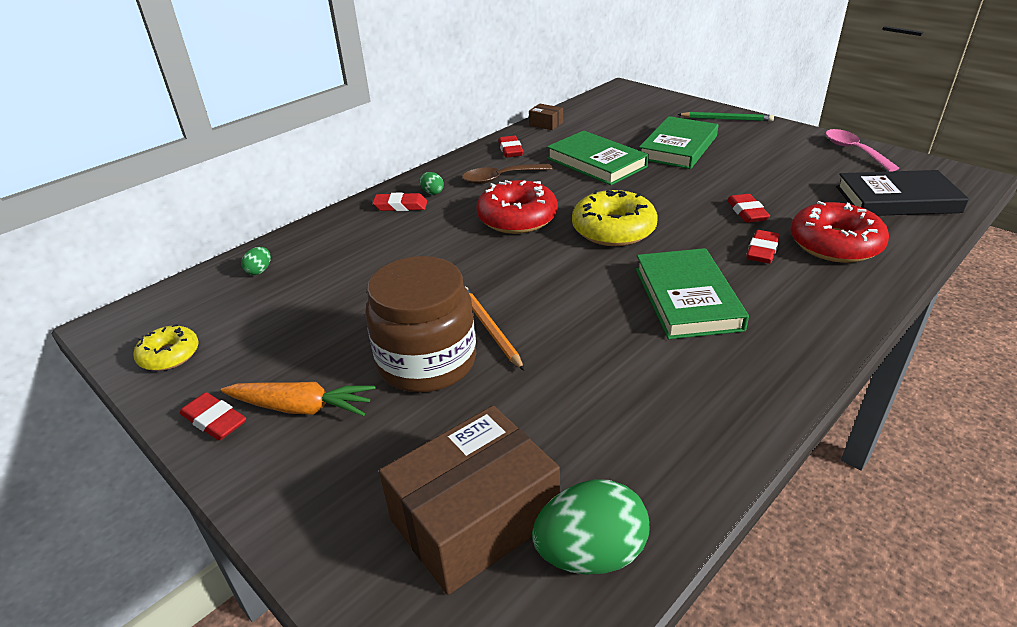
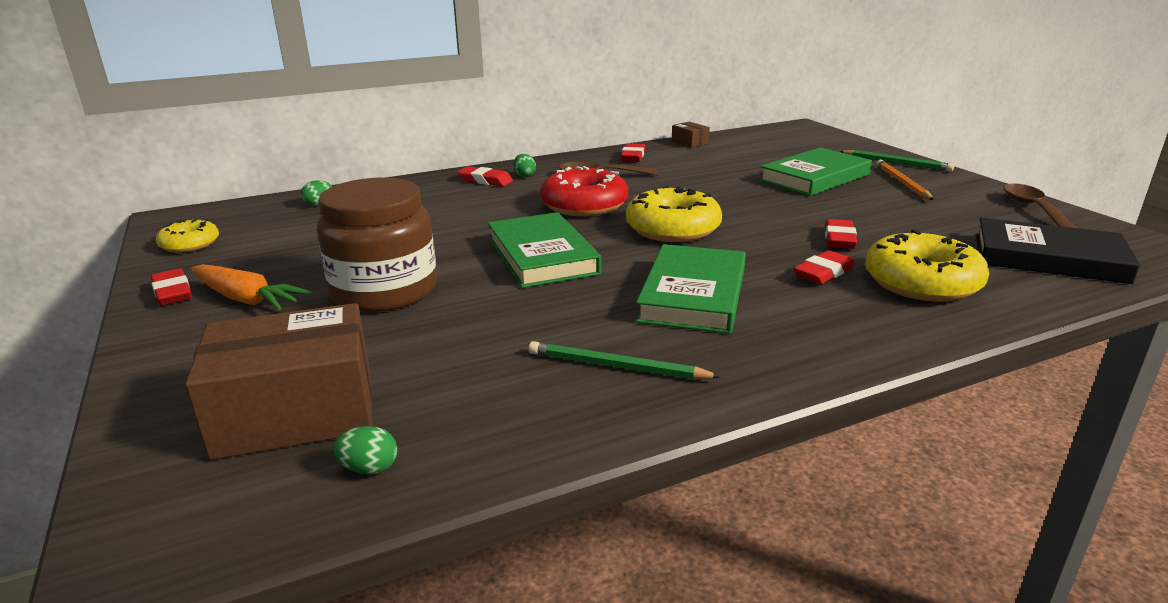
camera: 20 degrees right, 10 degrees down
(489, 329) = (467, 279): orange pencil -> orange pencil (902, 182)
(590, 553) = (369, 468): green egg -> green egg, size x0.47
(596, 162) = (710, 177): green book -> green book (542, 256)
(690, 389) = (617, 366): none -> green pencil
(835, 244) = (921, 282): red donut -> yellow donut
(854, 151) = (1033, 209): pink spoon -> brown spoon

